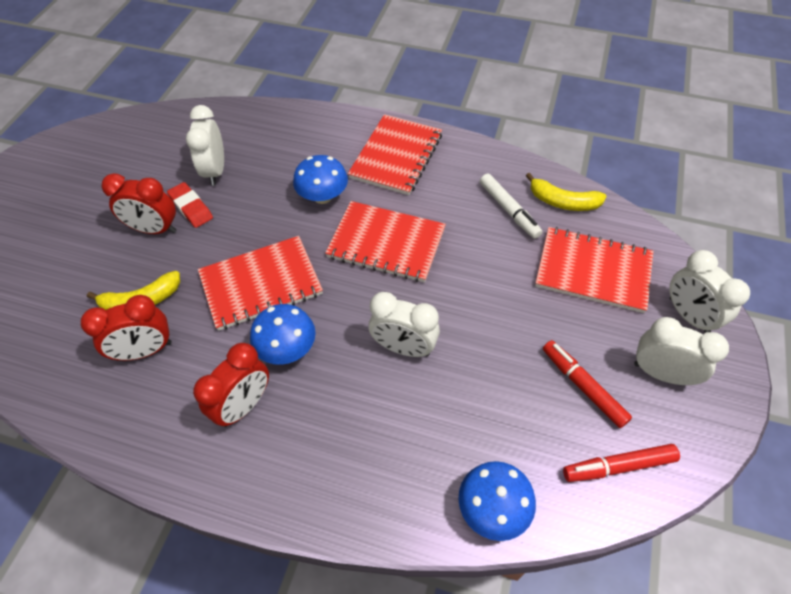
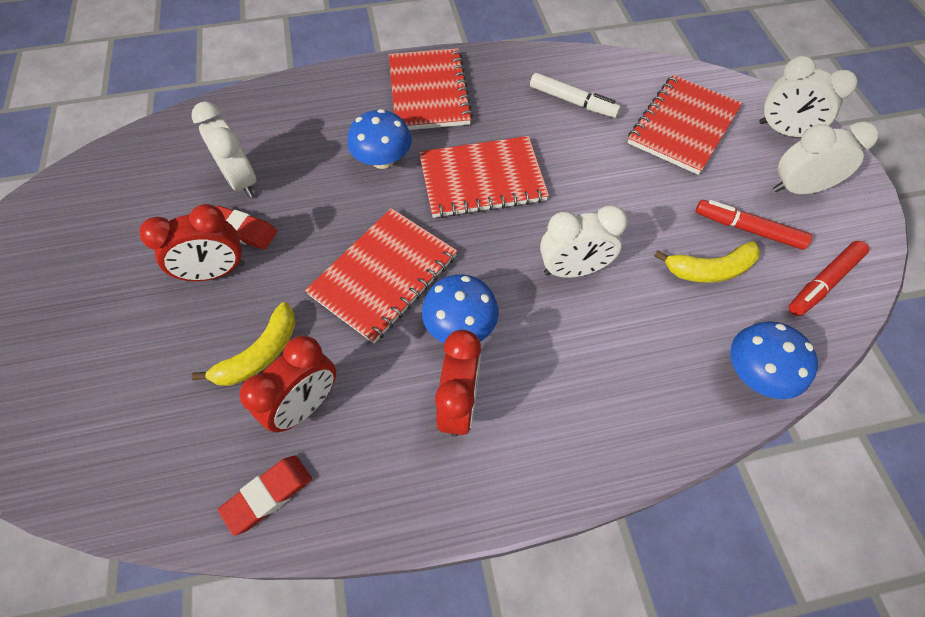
camera: 30 degrees left, 5 degrees up
(80, 399) = (268, 495): none -> red eraser
(563, 202) = (614, 75): yellow banana -> yellow banana (709, 270)
(593, 271) = (683, 126): red notebook -> red notebook turned 45 degrees counterclockwise

